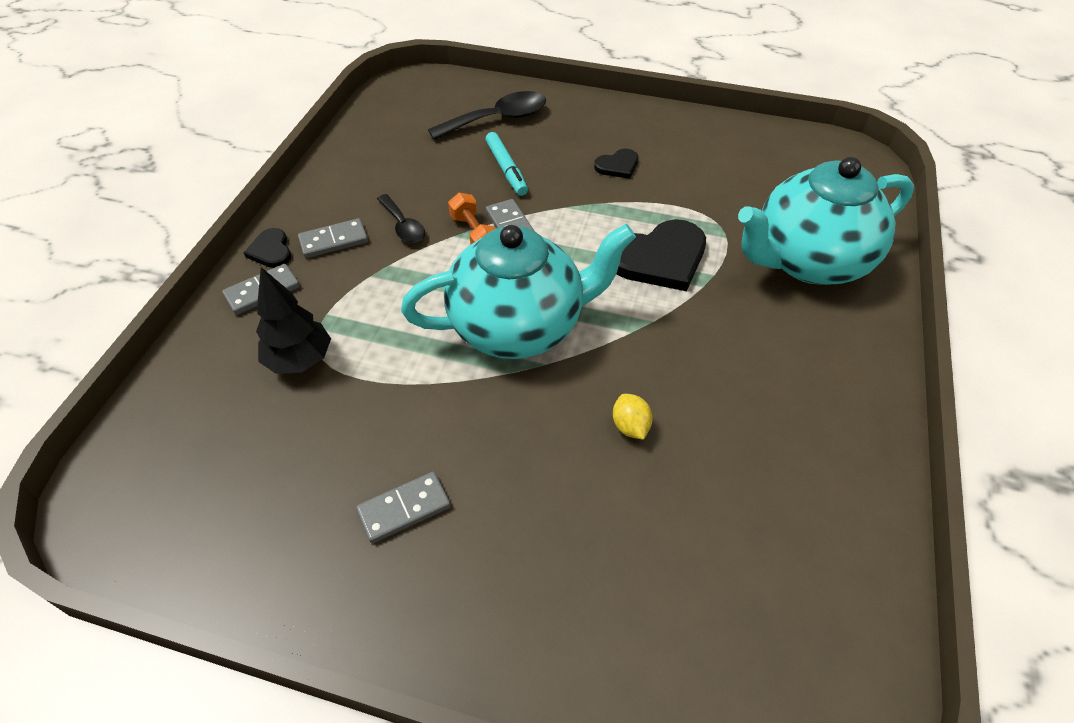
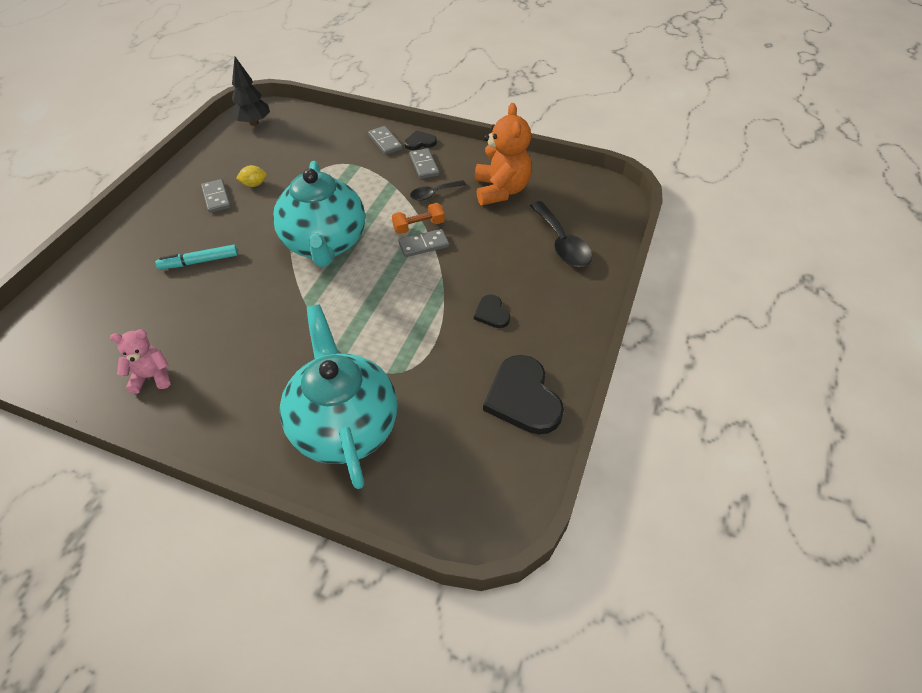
camera: 95 degrees right, 0 degrees up
(300, 360) = (327, 159): black tree -> black tree (254, 123)
(398, 166) = (501, 190): none -> orange teddy bear
(506, 169) = (492, 245): turquoise marker -> turquoise marker (199, 261)
(630, 426) = (227, 288): yellow lemon -> yellow lemon (254, 184)
(660, 258) = (371, 324): black heart -> black heart (523, 398)
(820, 472) = (152, 377): none -> pink teddy bear

